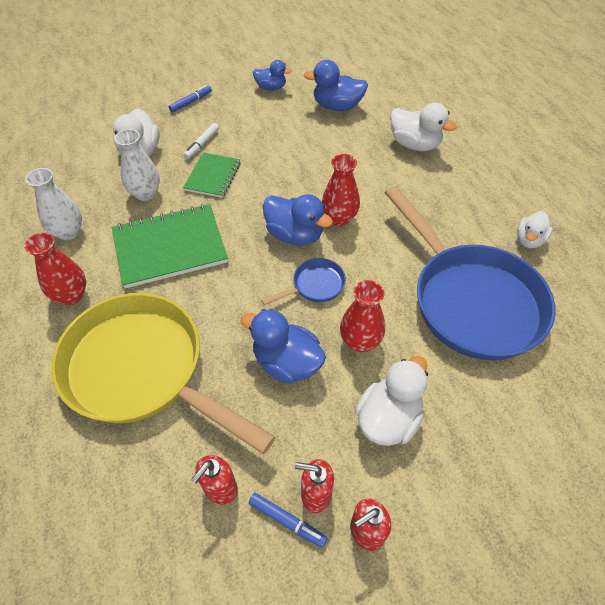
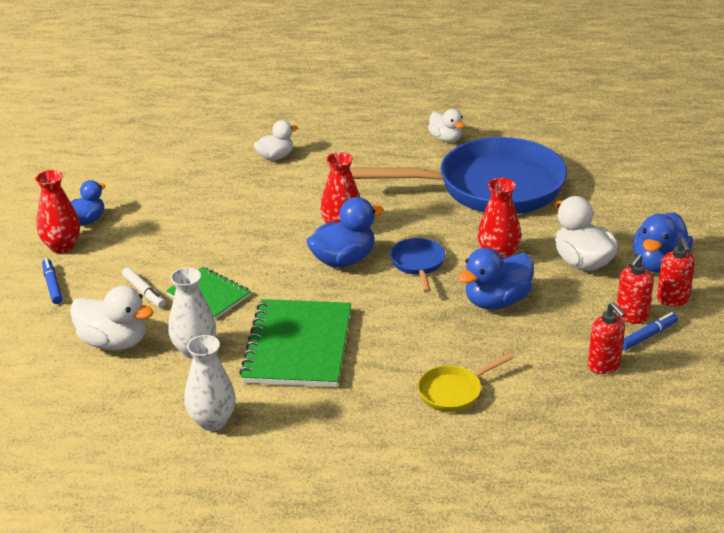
camera: 65 degrees left, 20 degrees down
(71, 295) = (318, 430): red vase -> red vase (62, 246)
(143, 370) = (454, 391): yellow pan -> yellow pan, size x0.41
(337, 106) = (169, 185): blue duck -> blue duck (658, 264)
(414, 144) = (275, 157): white duck -> white duck, size x0.65

